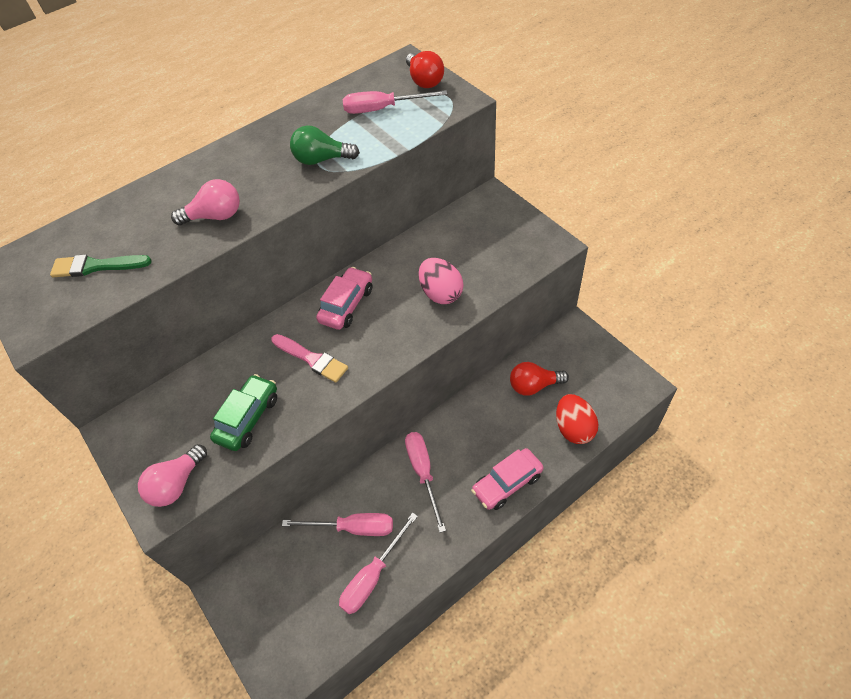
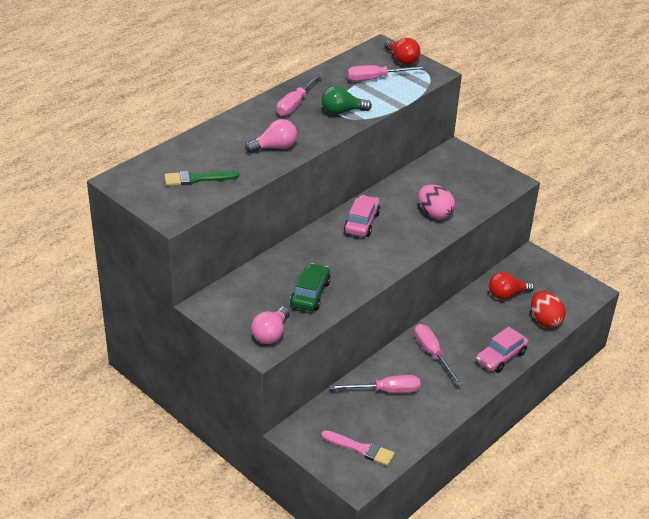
camera: 15 degrees left, 15 degrees down
(312, 359) = (346, 257): pink brush -> pink brush (360, 449)
(373, 576) = (411, 418): pink screwdriver -> pink screwdriver (296, 103)

